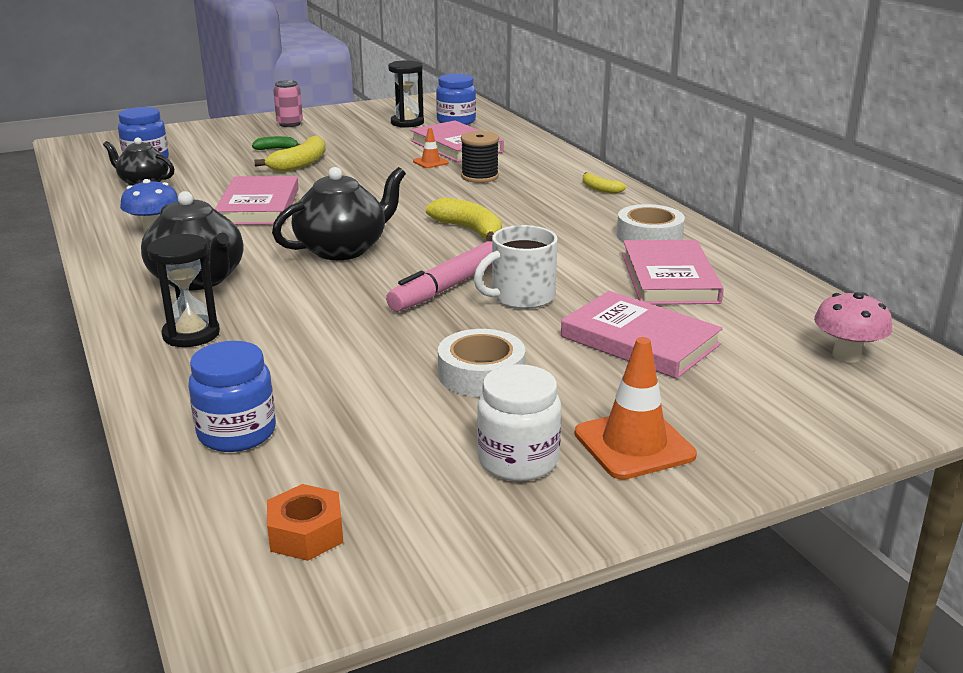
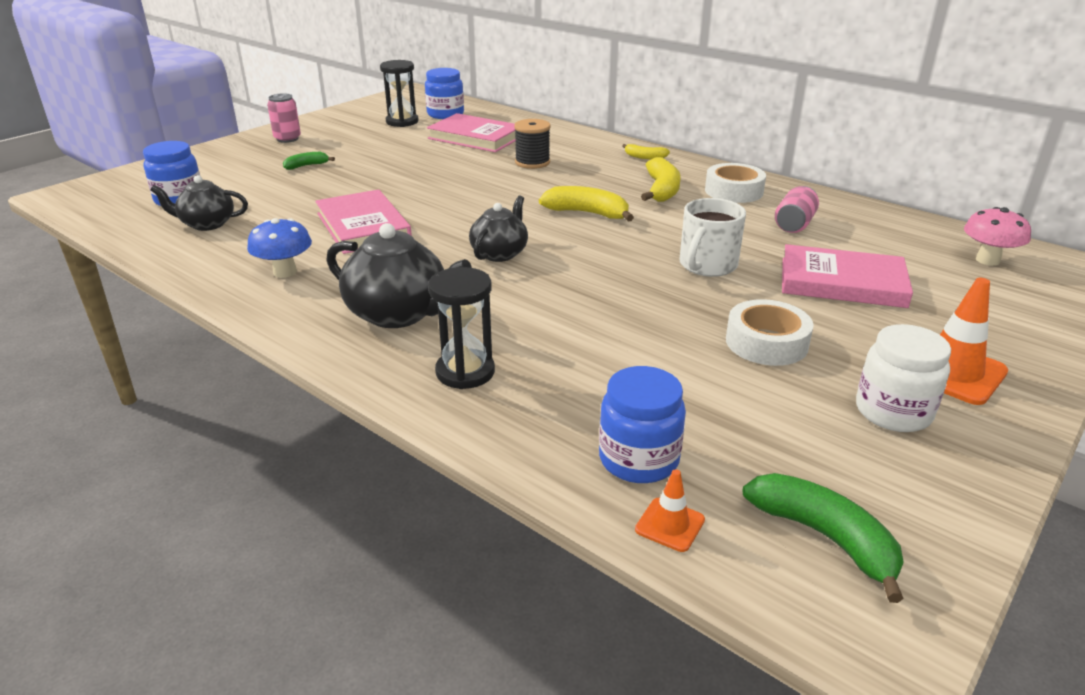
camera: 25 degrees left, 5 degrees up
(300, 164) = (349, 177): yellow banana -> yellow banana (661, 190)
(306, 533) = (825, 537): orange nut -> green banana
(343, 249) = (500, 253): black teapot -> black teapot, size x0.64
(430, 162) = (472, 156): orange traffic cone -> orange traffic cone (670, 525)
(446, 288) = (637, 271): pink marker -> none
(669, 278) = (794, 224): pink book -> pink can

